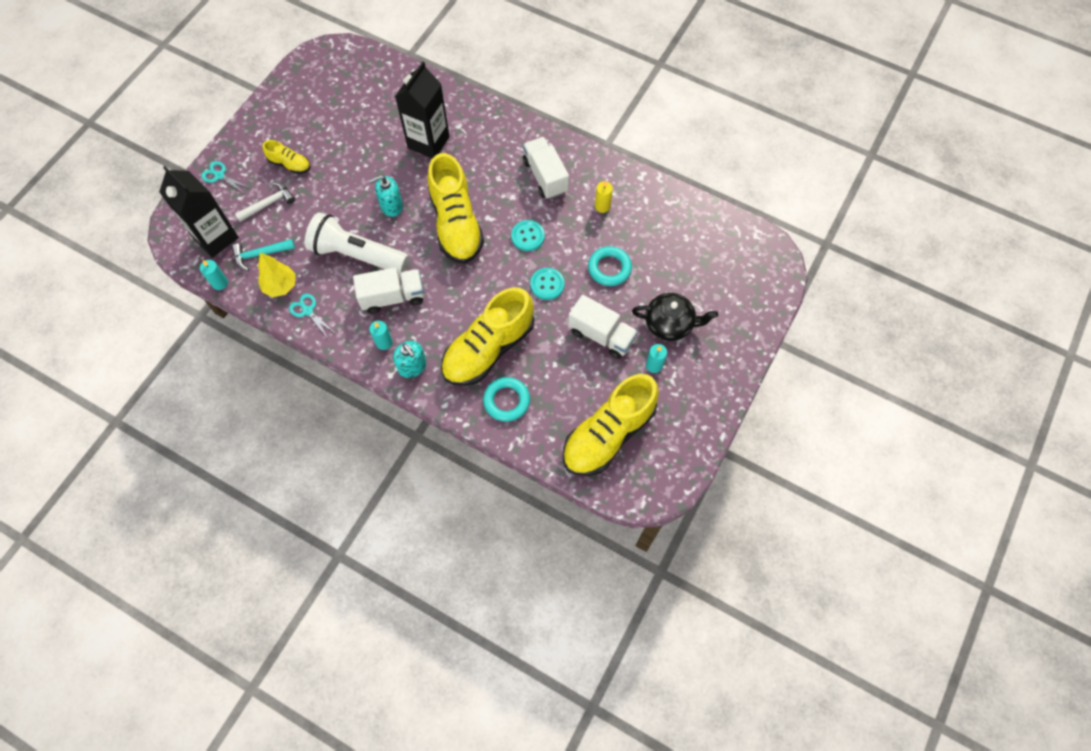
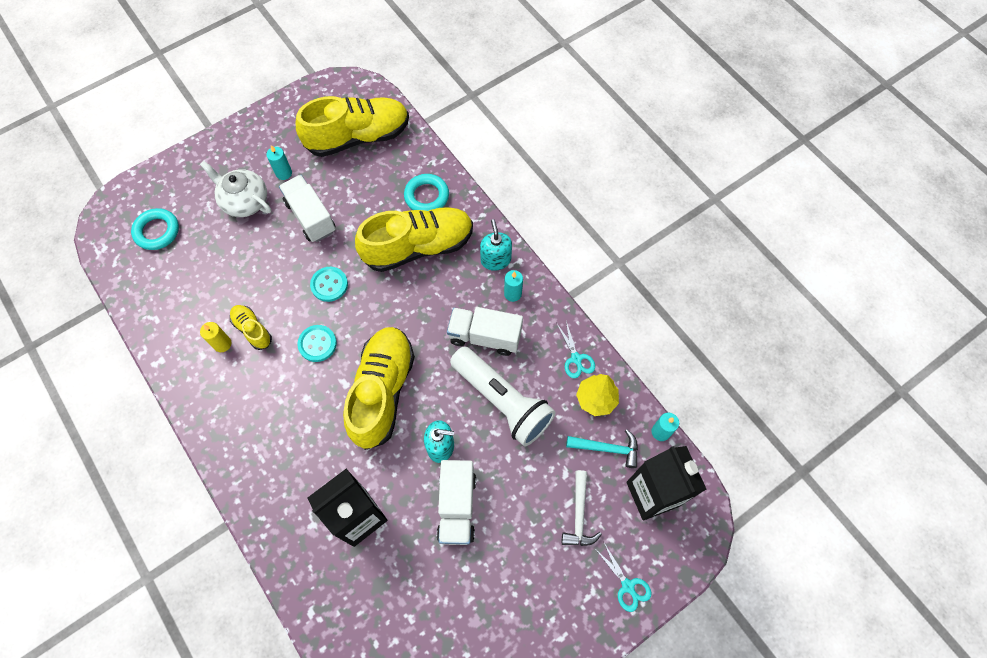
camera: 155 degrees left, 0 degrees up
(268, 203) = (579, 514): white hammer -> white hammer turned 75 degrees counterclockwise
(290, 164) = (536, 562): yellow shoe -> yellow shoe (252, 330)
(545, 176) = (257, 407): white truck -> white truck (457, 506)
(609, 268) = (261, 275): turquoise ring -> turquoise ring (157, 231)
(669, 324) = (245, 201): black teapot -> white teapot

